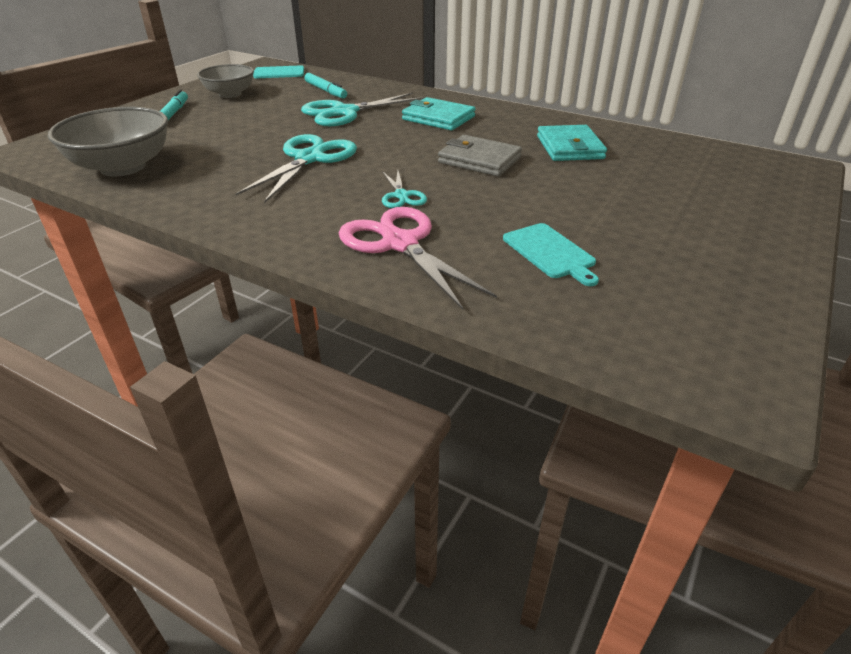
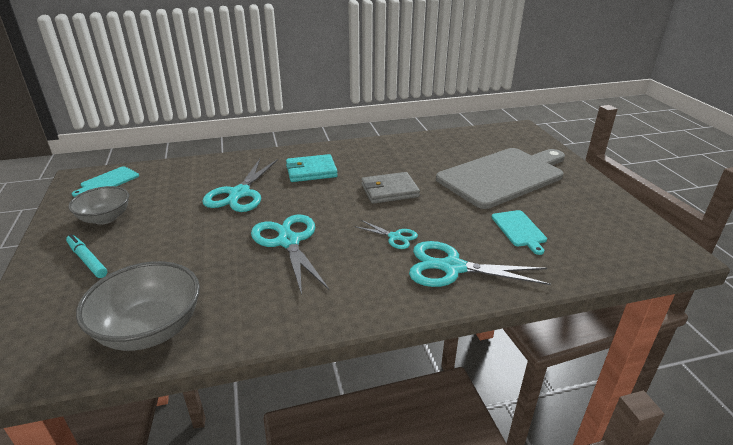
camera: 45 degrees left, 5 degrees down
(325, 91) = (187, 181): turquoise marker -> none
(400, 243) = (452, 267): pink scissors -> turquoise scissors
(550, 252) = (519, 230): turquoise cutting board -> turquoise cutting board turned 60 degrees clockwise
(569, 147) = (417, 160): turquoise wallet -> none
(651, 200) = (503, 176): none -> grey cutting board

